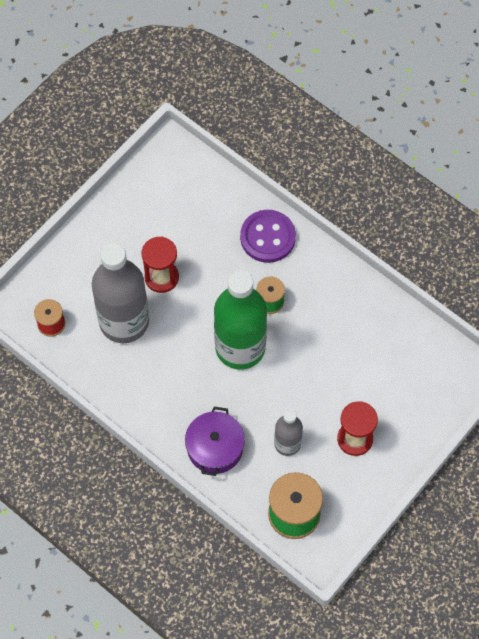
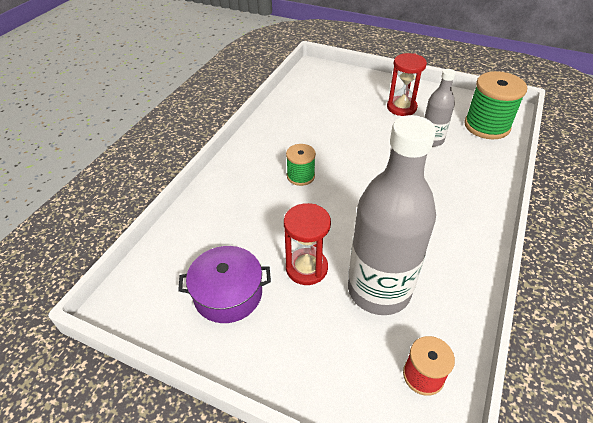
camera: 105 degrees left, 20 degrees down
(215, 447) = (468, 182): purple pot -> purple pot (228, 294)
(240, 347) = (359, 186): green bottle -> none
(267, 237) = (230, 191): purple button -> none

